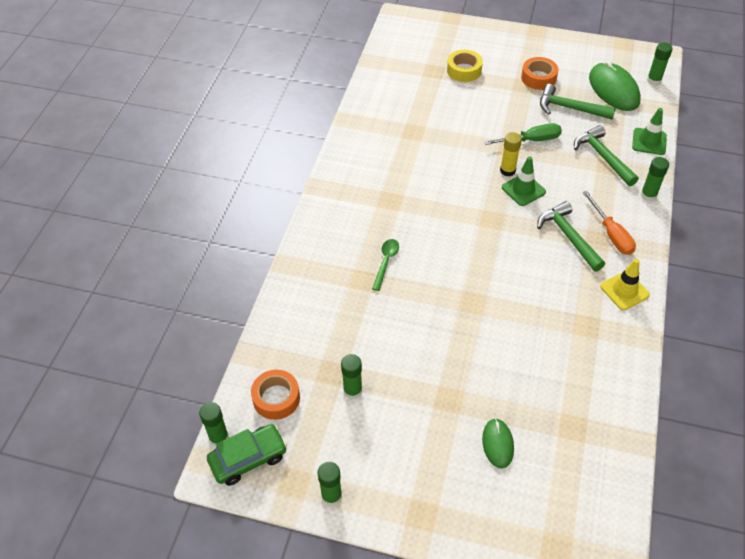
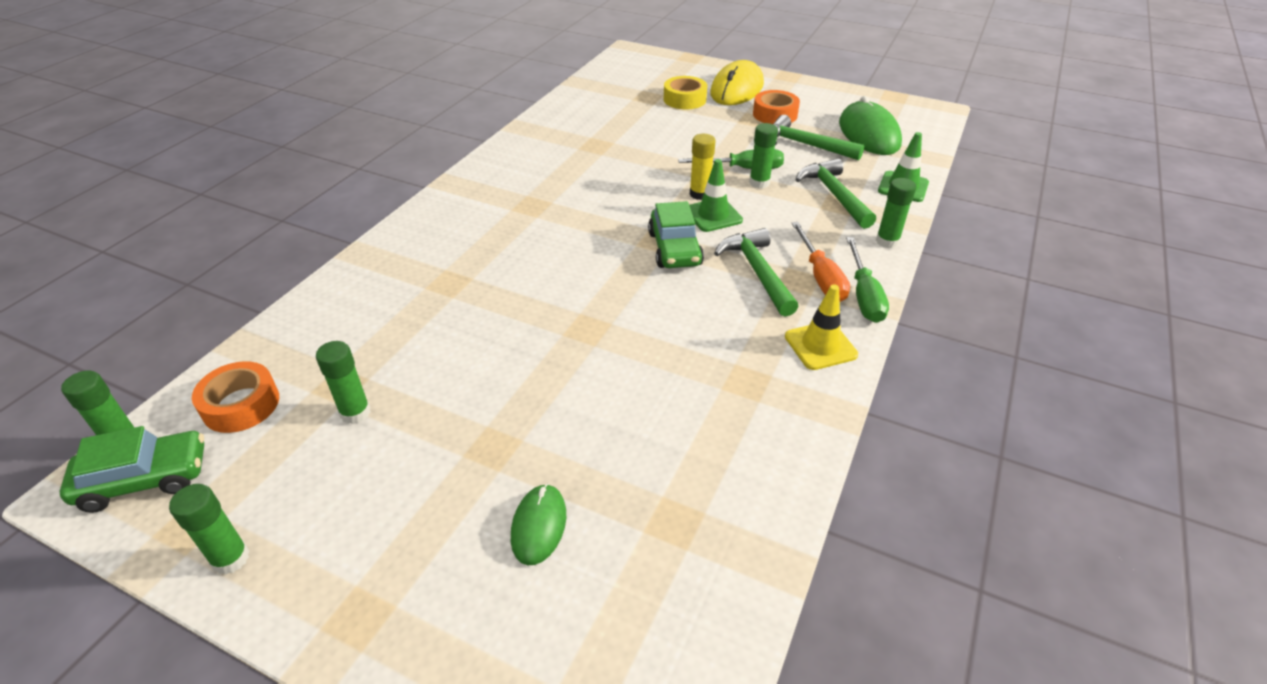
camera: 10 degrees right, 10 degrees down
(386, 262) = (490, 267): green spoon -> none
(501, 52) = (737, 89): none -> yellow mouse
(506, 225) = (674, 249): none -> green car
(642, 245) = (864, 295): none -> green screwdriver
(654, 80) = (924, 131): green glue stick -> green glue stick (759, 183)

